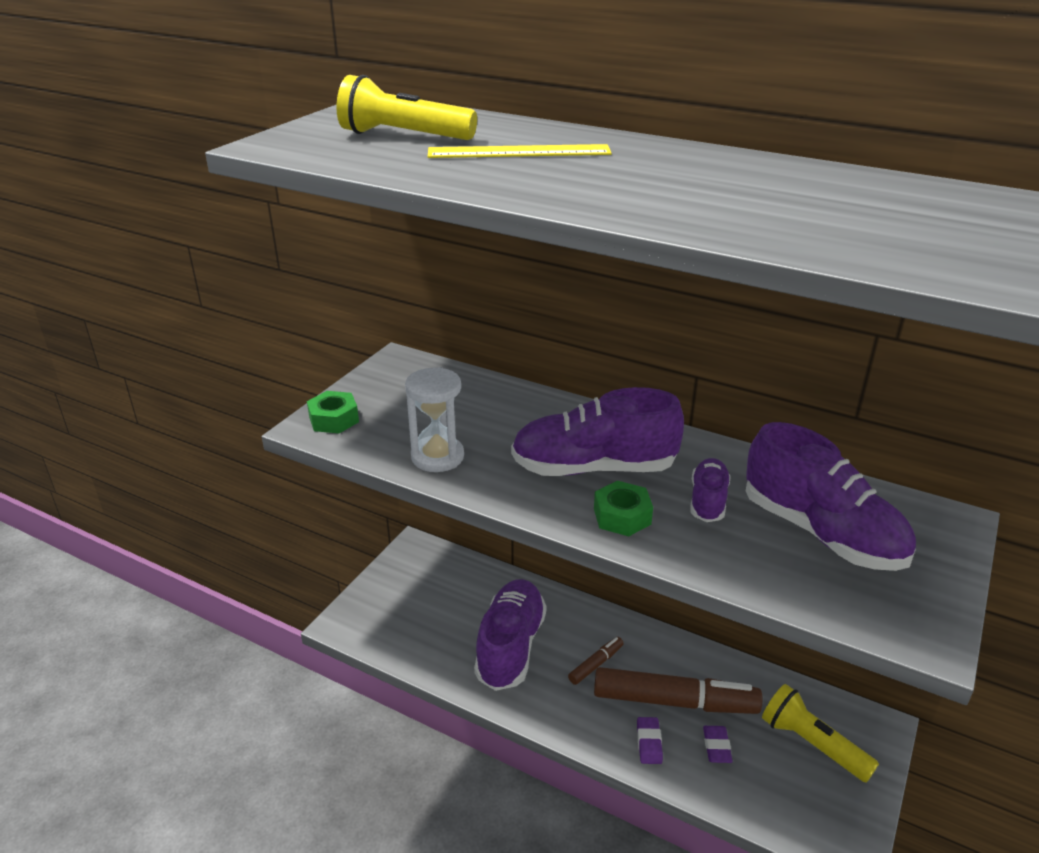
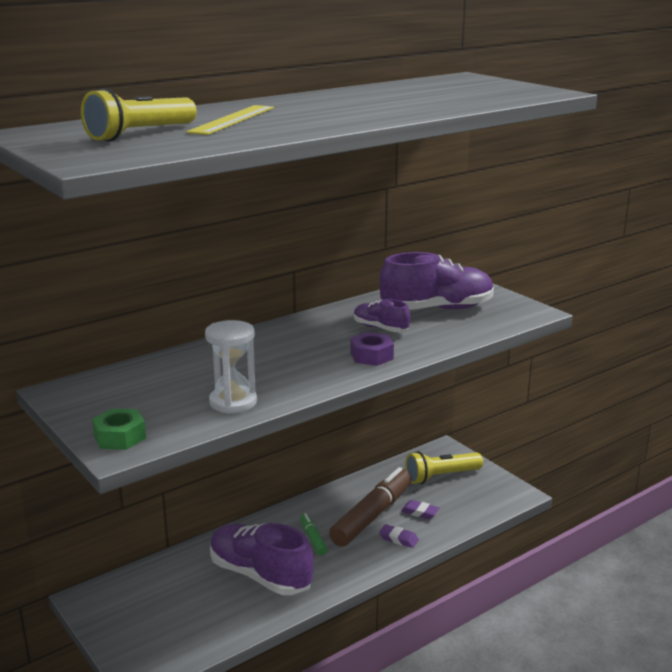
camera: 65 degrees left, 10 degrees down
(594, 468) = (310, 352): purple shoe -> none
(596, 664) = (313, 538): brown marker -> green marker
(622, 516) = (371, 356): green nut -> purple nut

